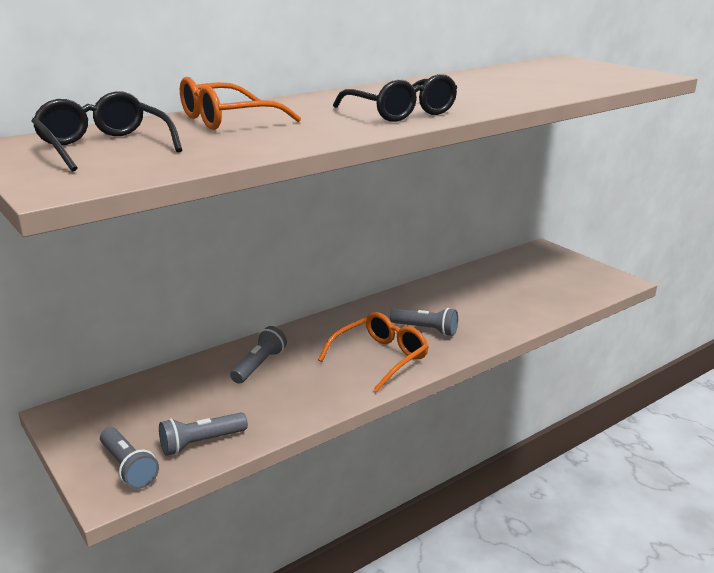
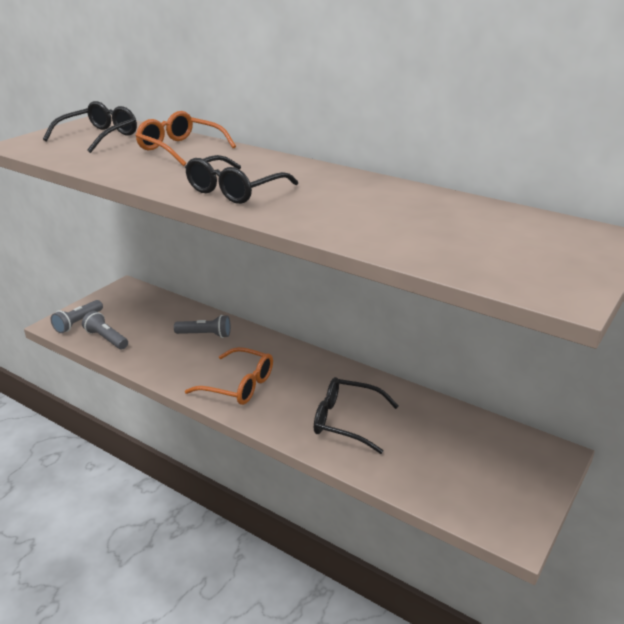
camera: 70 degrees right, 5 degrees up
(425, 330) = (299, 400): grey flashlight -> none
(470, 314) = (346, 421): none -> black glasses

